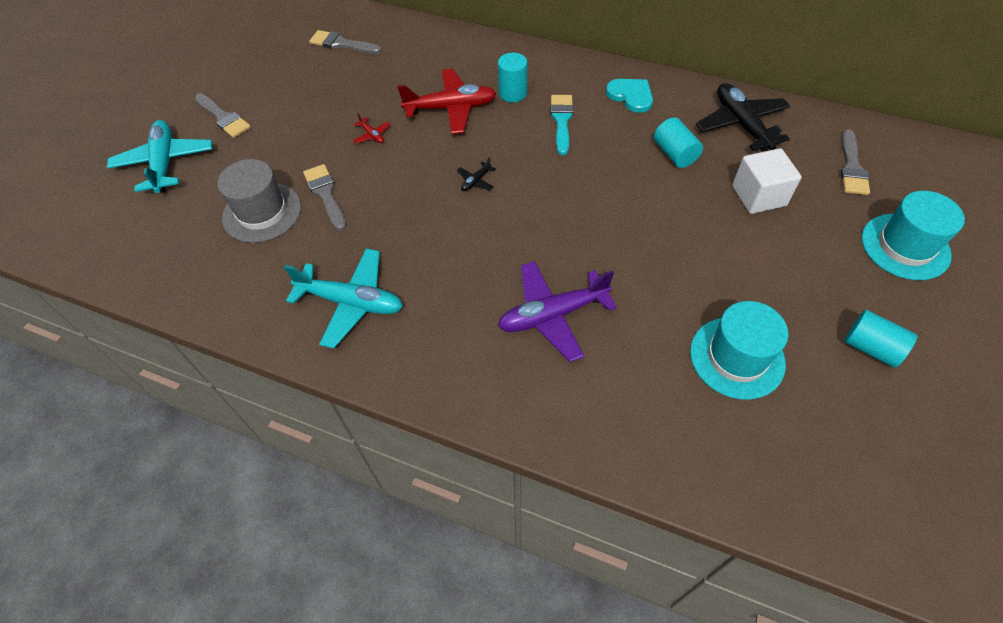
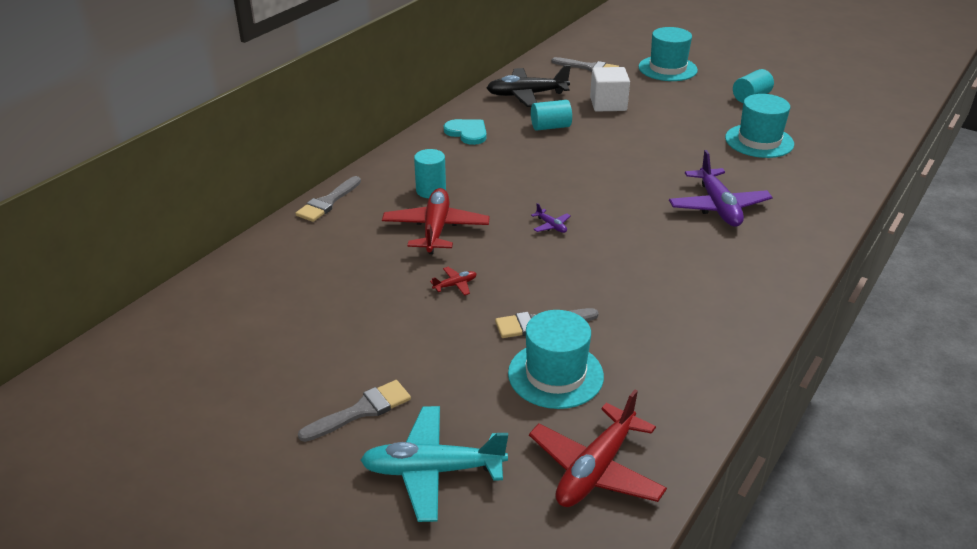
camera: 80 degrees left, 20 degrees down
(158, 248) = (596, 469): none -> red plane
(262, 212) = (555, 374): grey hat -> turquoise hat
(341, 44) = (265, 298): grey brush -> grey brush (328, 202)
(351, 302) = (696, 314): turquoise plane -> none
(476, 181) = (551, 226): black plane -> purple plane
(561, 121) = (485, 170): turquoise brush -> none
(631, 96) = (467, 133): turquoise heart -> turquoise heart turned 75 degrees clockwise

